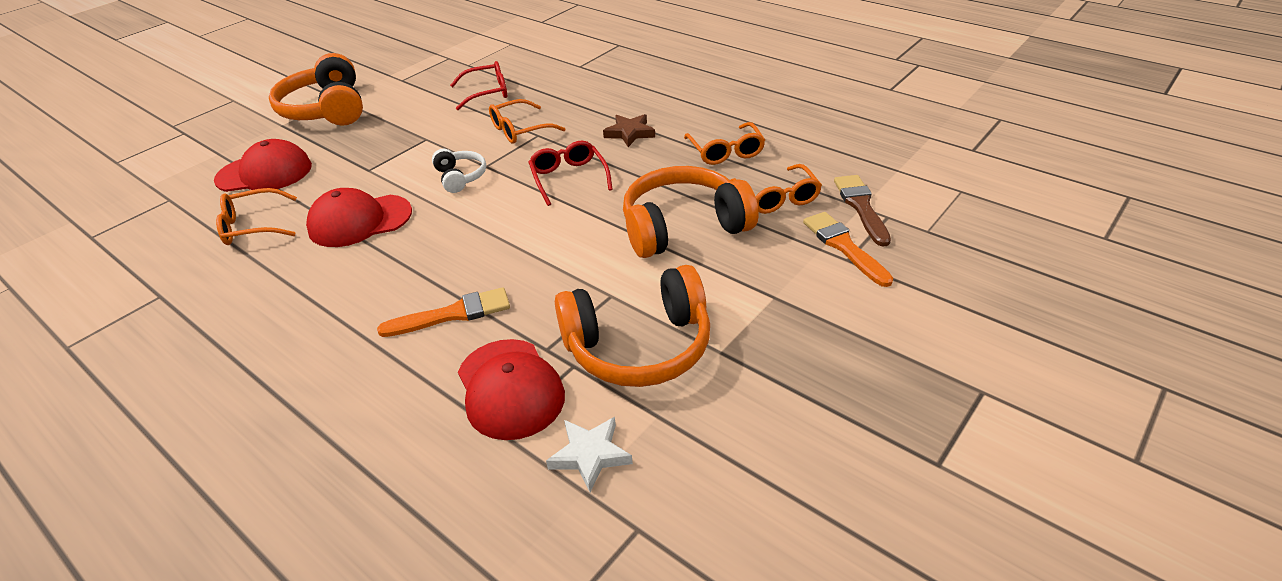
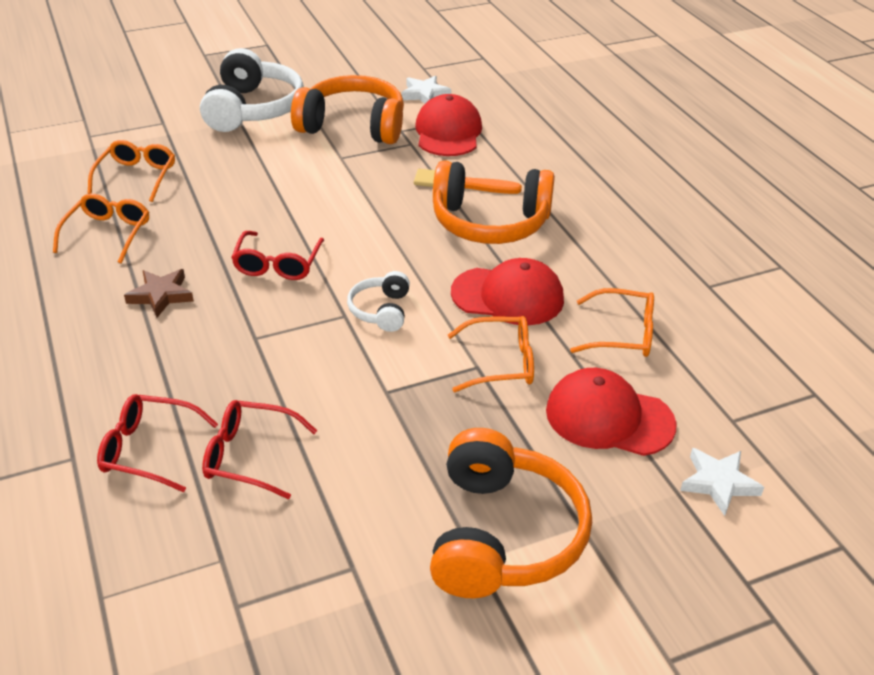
camera: 155 degrees left, 0 degrees up
(190, 165) = (718, 483): none -> white star
(520, 130) = (267, 355): orange glasses -> orange glasses (501, 363)
(544, 79) = (149, 450): none -> red glasses
(683, 227) = (236, 182): orange headphones -> orange headphones (490, 222)
(782, 320) = (253, 109): none -> white headphones
(844, 246) = (151, 130): orange brush -> none
(861, 207) = (93, 148): brown brush -> none

